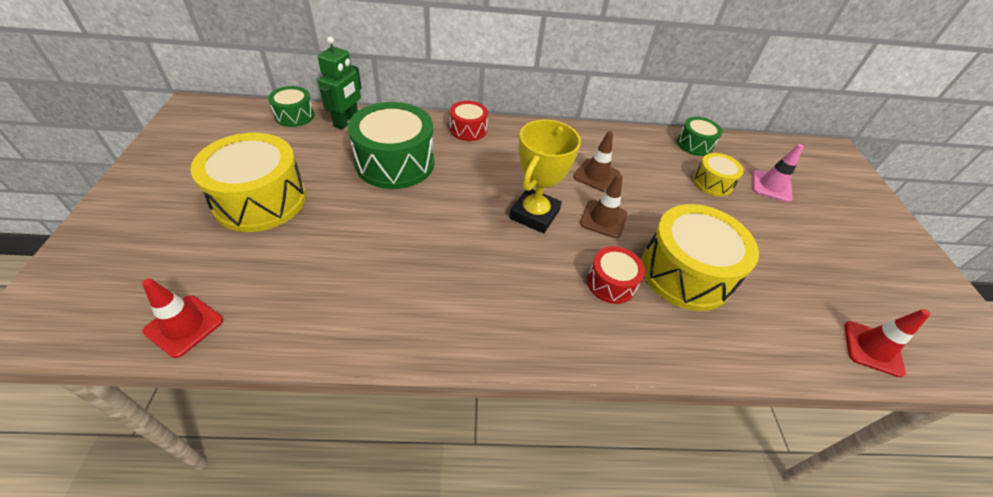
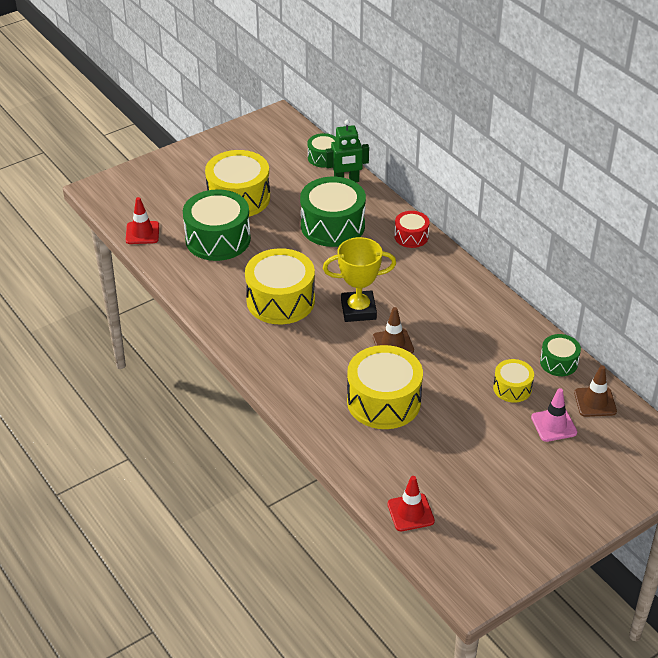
camera: 60 degrees right, 5 degrees down
(300, 257) = (218, 239): none -> green drum
(463, 263) = (280, 300): none -> yellow drum
(596, 175) = (439, 322): brown traffic cone -> brown traffic cone (595, 402)
(611, 283) = (334, 369): red drum -> none

